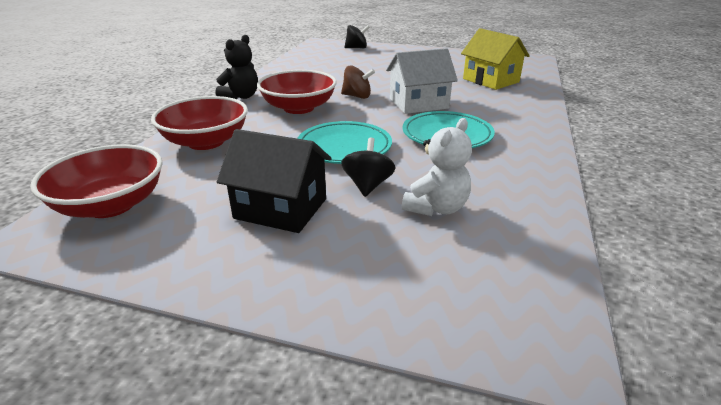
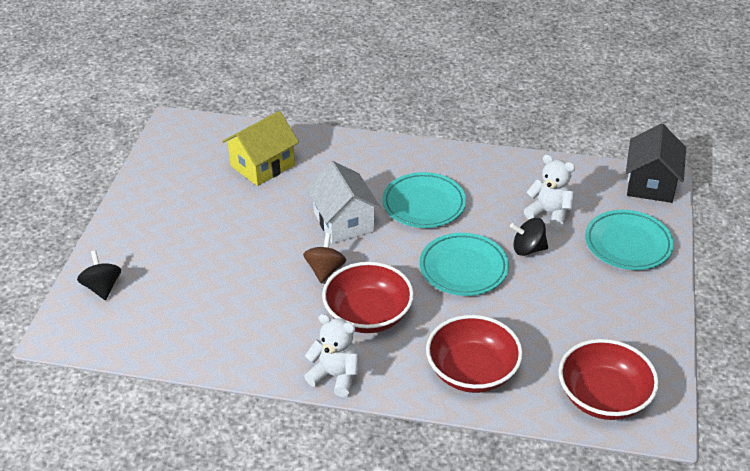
camera: 95 degrees left, 10 degrees up
(241, 97) = (335, 376): black teddy bear -> white teddy bear
(281, 208) = (575, 293): black house -> black house (651, 183)
(365, 269) = (628, 244): none -> turquoise plate

